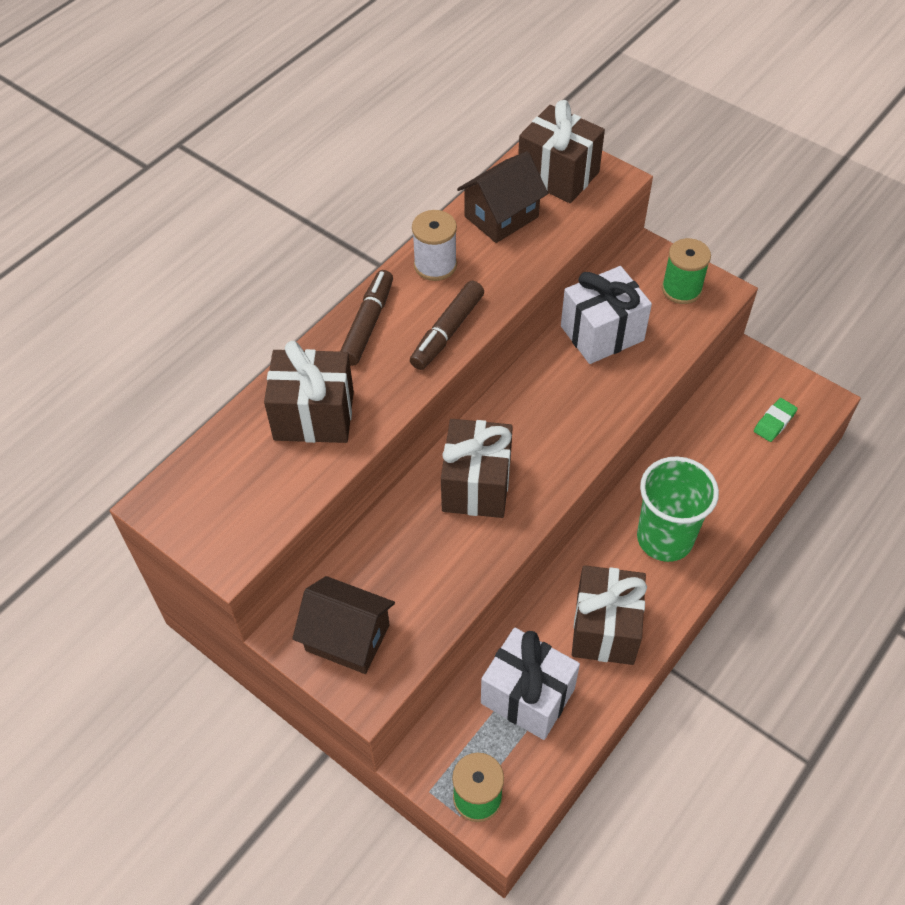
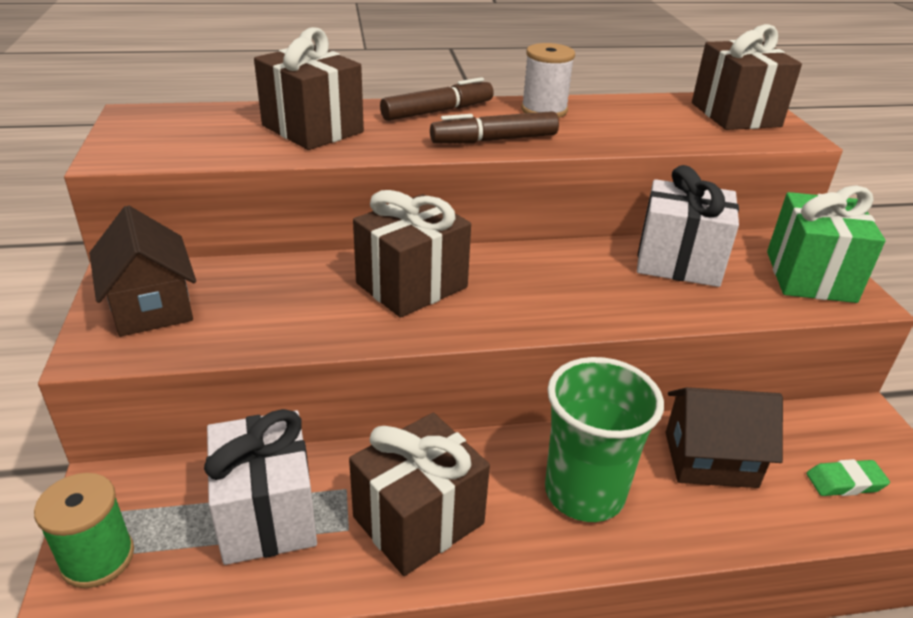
camera: 40 degrees right, 20 degrees down
(501, 217) = (645, 112): brown house -> brown house (710, 459)
(681, 289) = (810, 276): green spool -> green gift

